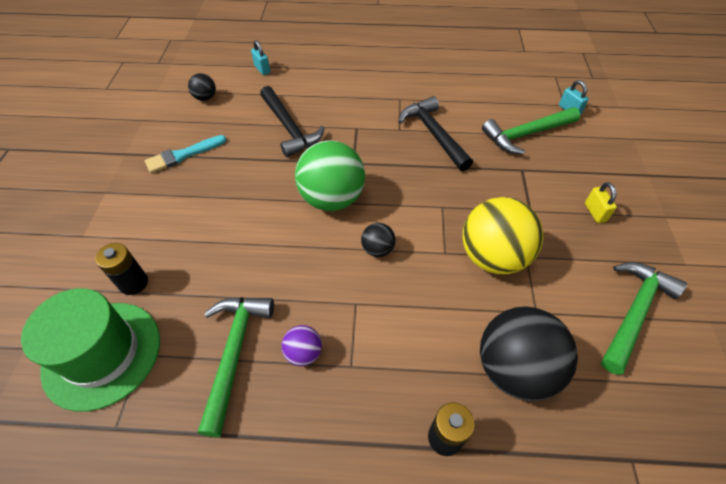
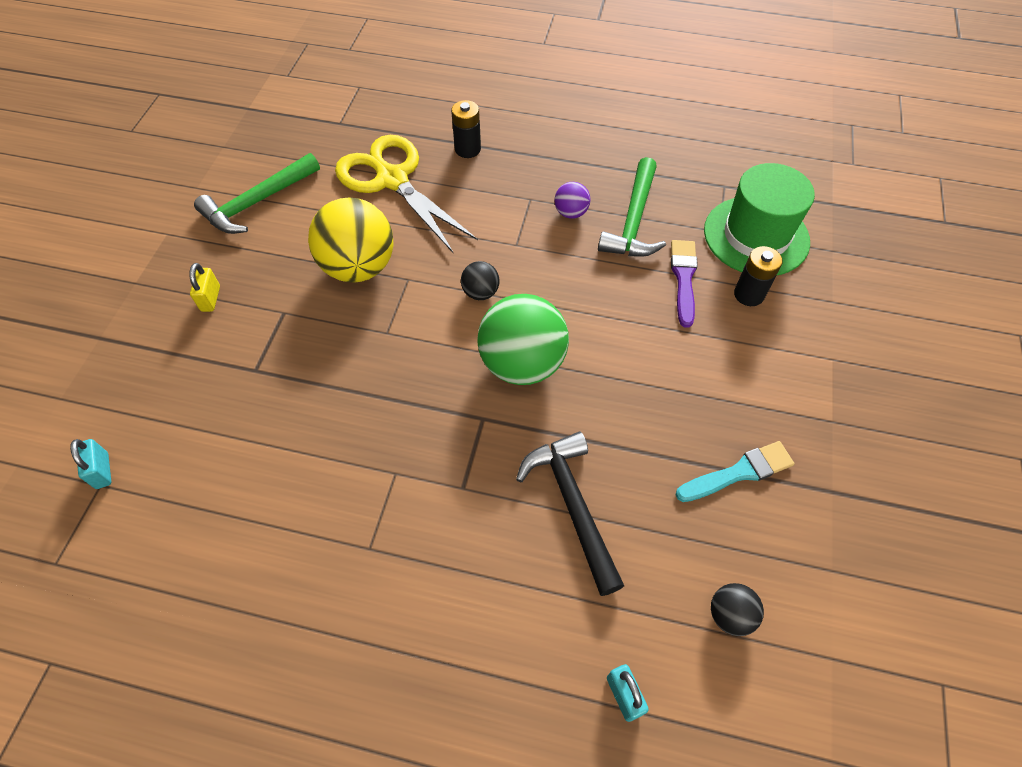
camera: 170 degrees left, 5 degrees up
(192, 290) = (683, 279): none -> purple brush
(434, 134) = (345, 453): black hammer -> none
(514, 368) = (392, 179): black ball -> yellow scissors
(526, 134) = (207, 430): green hammer -> none

